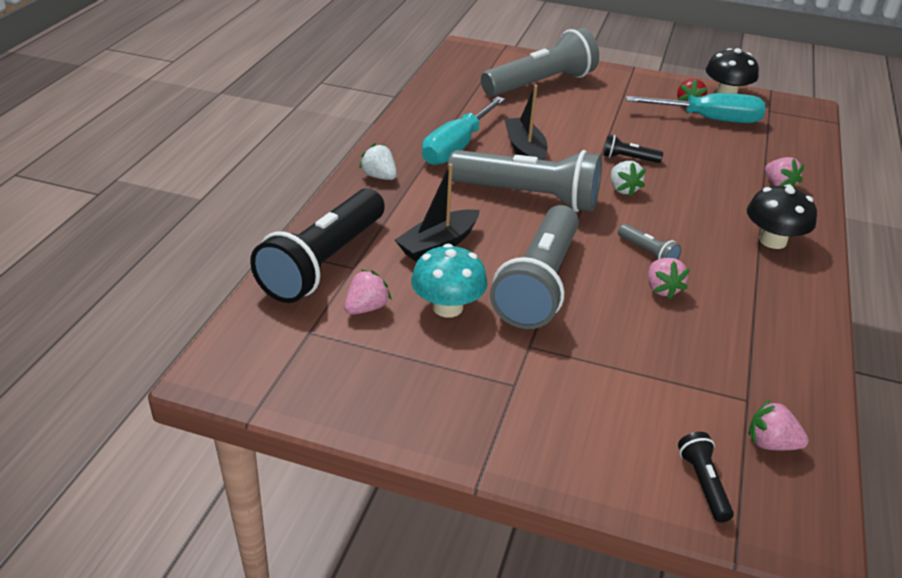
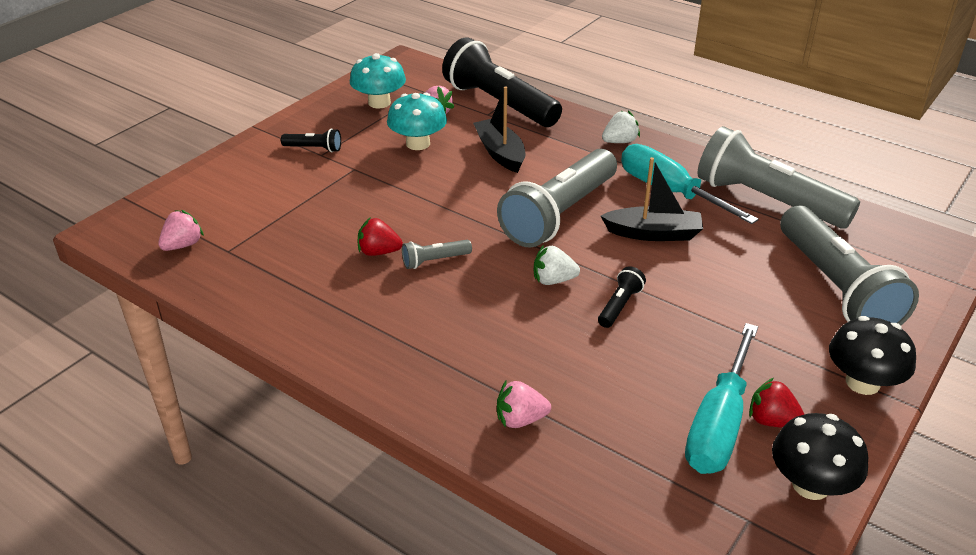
camera: 110 degrees right, 0 degrees up
(356, 366) = (379, 102): none -> turquoise mushroom
(539, 284) = (422, 189): grey flashlight -> grey flashlight (766, 200)
(662, 289) = (378, 252): pink strawberry -> red strawberry
(703, 483) = (181, 204): black flashlight -> black flashlight (314, 148)
(772, 241) = (411, 359): black mushroom -> black mushroom (862, 382)

